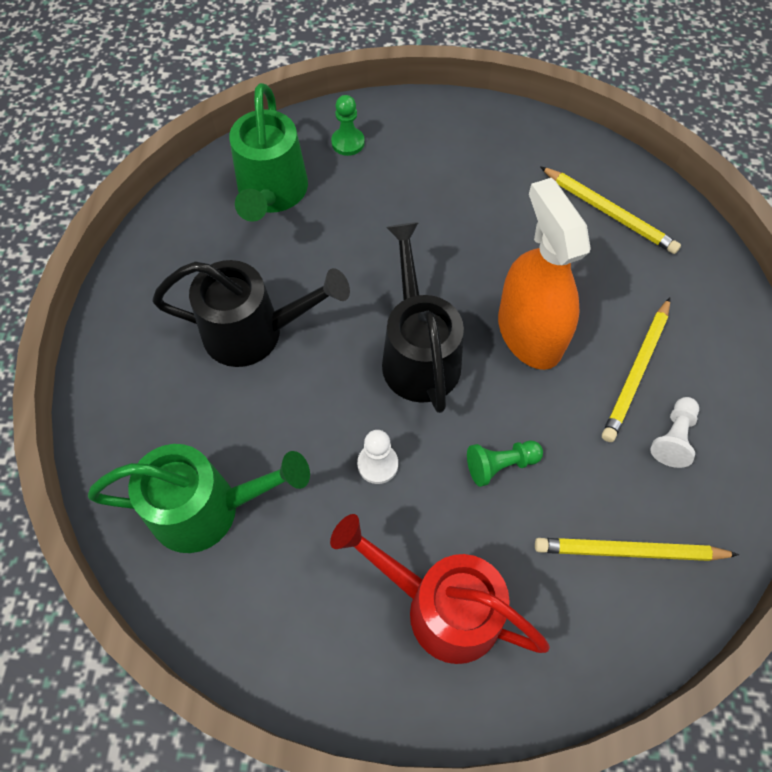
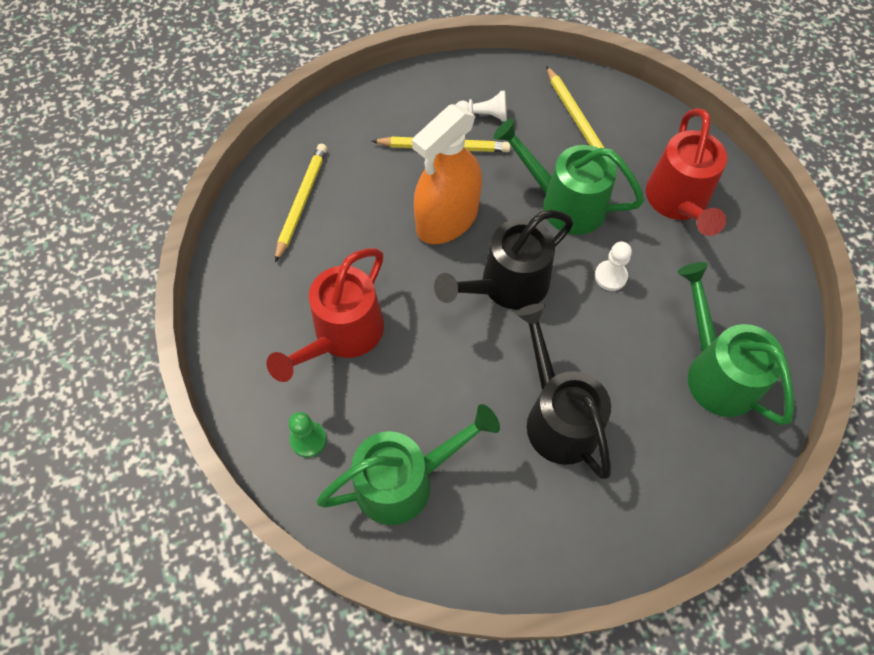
camera: 115 degrees left, 0 degrees up
(434, 196) = (341, 336): none -> red watering can
(500, 465) = (563, 203): green pawn -> green watering can

